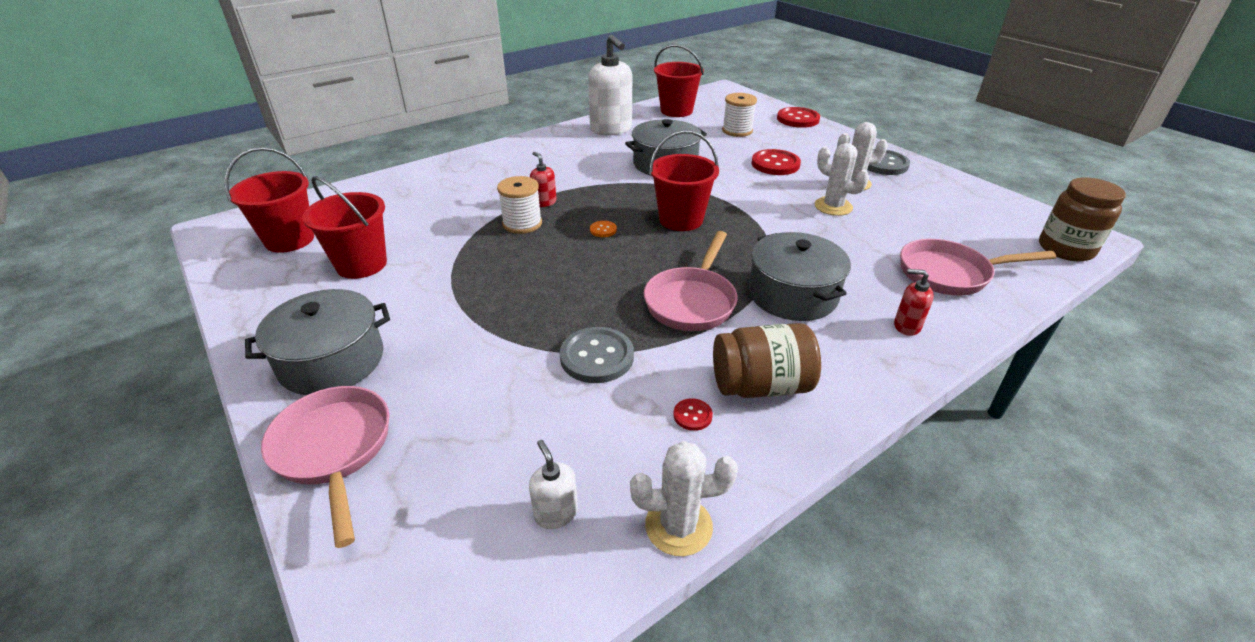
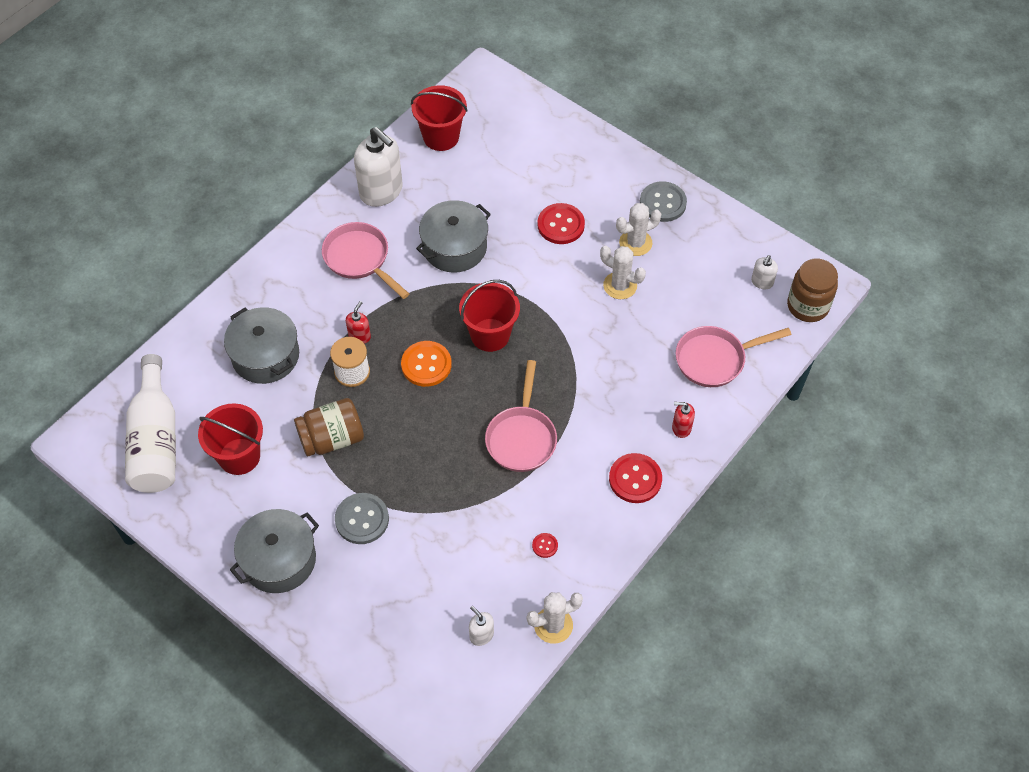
camera: 15 degrees left, 20 degrees up
(289, 240) = (156, 440): red bucket -> white bottle
(334, 450) = (326, 628): pink pan -> pink pan (360, 259)
(544, 202) = (359, 336): red soap dispenser -> red soap dispenser turned 75 degrees clockwise
(597, 357) = (467, 510): grey button -> grey button (362, 519)
(603, 230) = (426, 365): orange button -> orange button, size x2.11
(737, 131) = (514, 167): white spool -> none
(761, 386) = (585, 510): brown jar -> brown jar (332, 438)
(793, 294) = (596, 412): grey pot -> grey pot (265, 355)
(798, 119) = (573, 129): red button -> red button (635, 479)
(1002, 225) = (762, 282): none -> white soap dispenser

